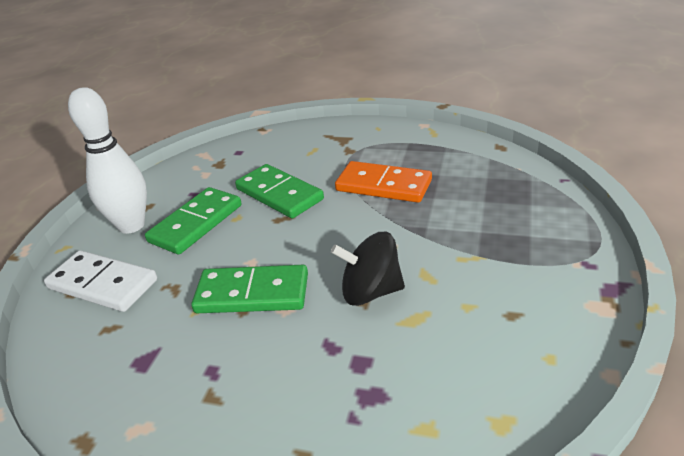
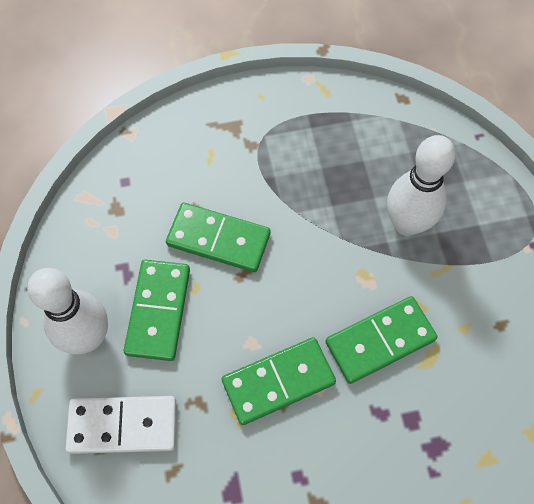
camera: 30 degrees left, 30 degrees up
(370, 292) = (380, 341): black spinning top -> green domino
(383, 186) = (318, 194): orange domino -> none
(454, 219) = (407, 224): none -> white bowling pin

